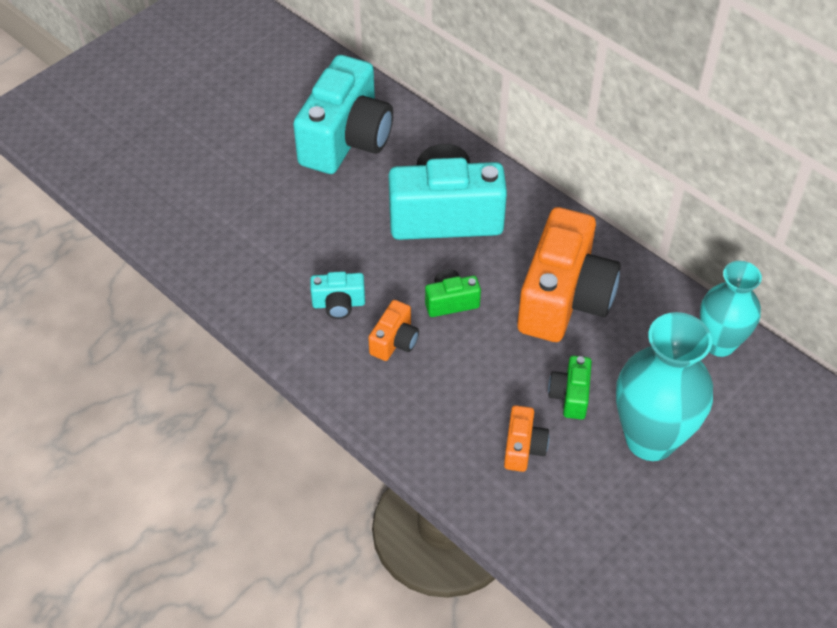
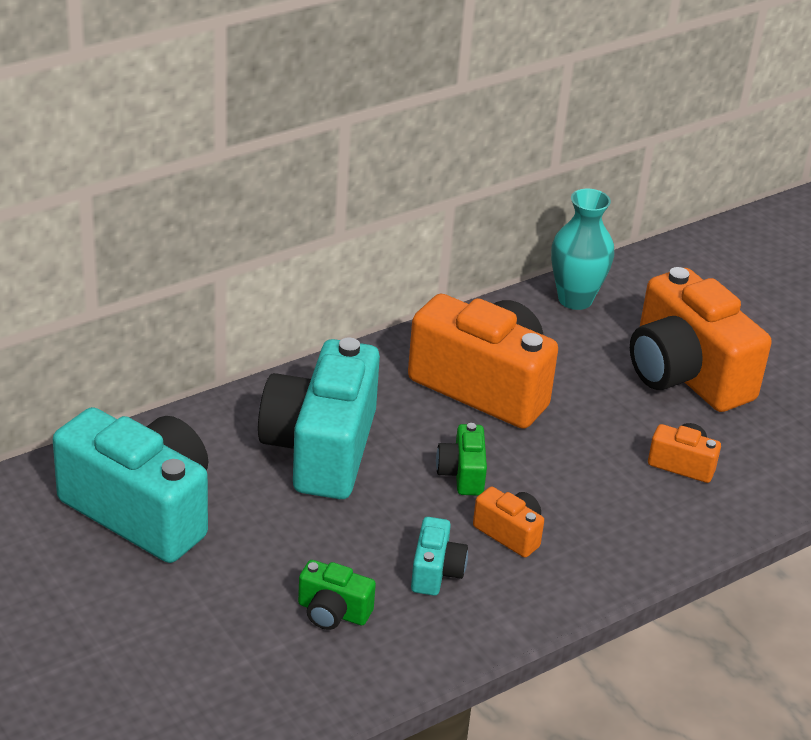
camera: 80 degrees left, 15 degrees down
(570, 395) = (620, 414): green camera -> green camera (333, 612)
(650, 439) = (685, 374): turquoise vase -> orange camera

